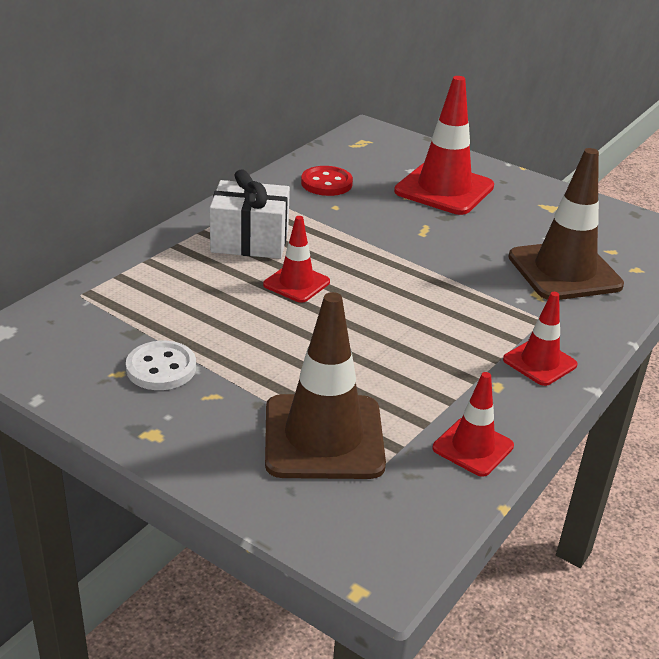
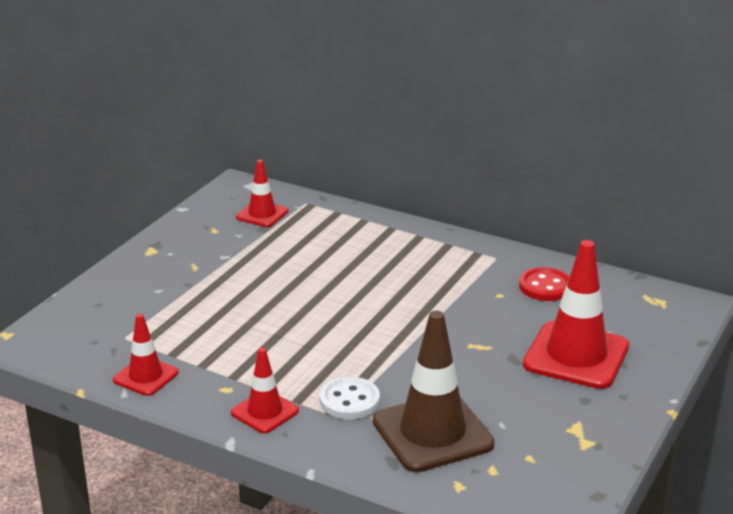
camera: 85 degrees right, 5 degrees down
(161, 368) = (222, 244): white button -> white button (349, 400)
(250, 241) = (413, 258): white gift -> none
(296, 283) = (353, 285): red traffic cone -> red traffic cone (262, 214)
(323, 437) = (152, 312): brown traffic cone -> none

